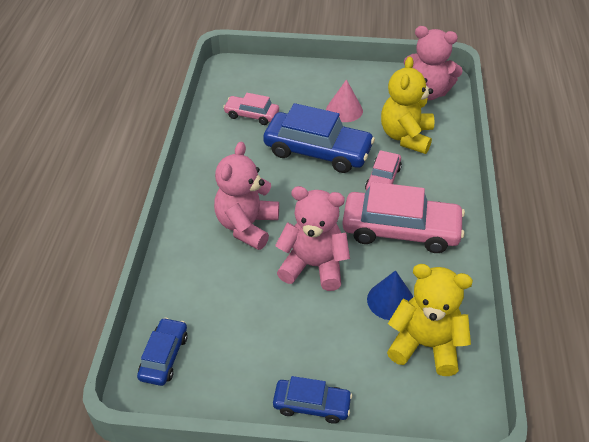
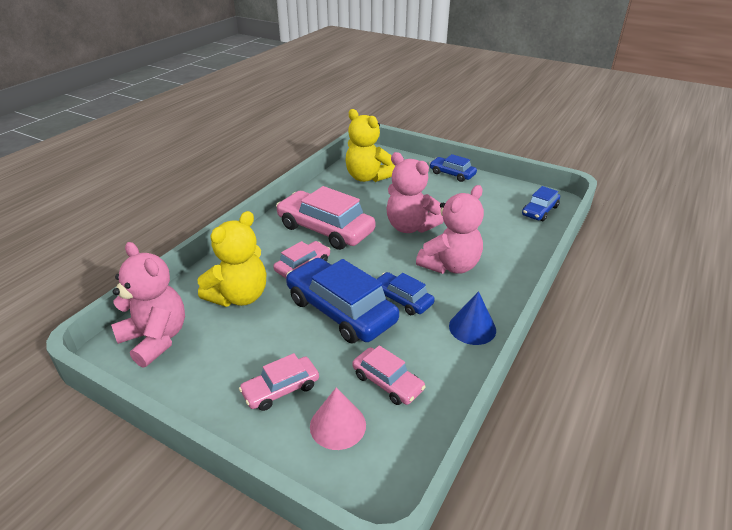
camera: 155 degrees left, 10 degrees down
(274, 176) = (402, 299): none -> blue car
(316, 92) = (281, 389): none -> pink car
(344, 110) = (271, 349): pink cone -> pink cone (338, 425)
(390, 300) = (370, 198): blue cone -> blue cone (472, 328)

